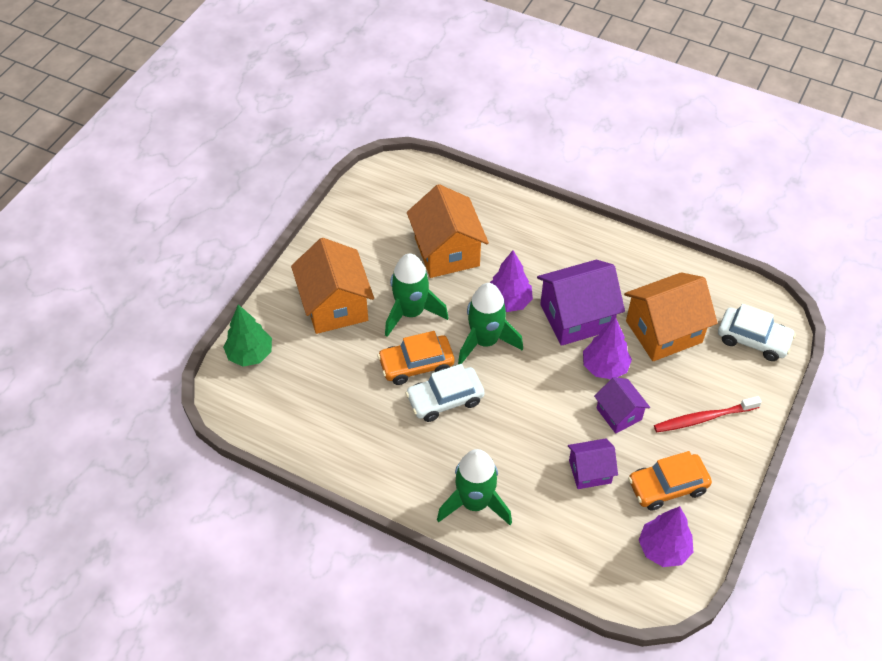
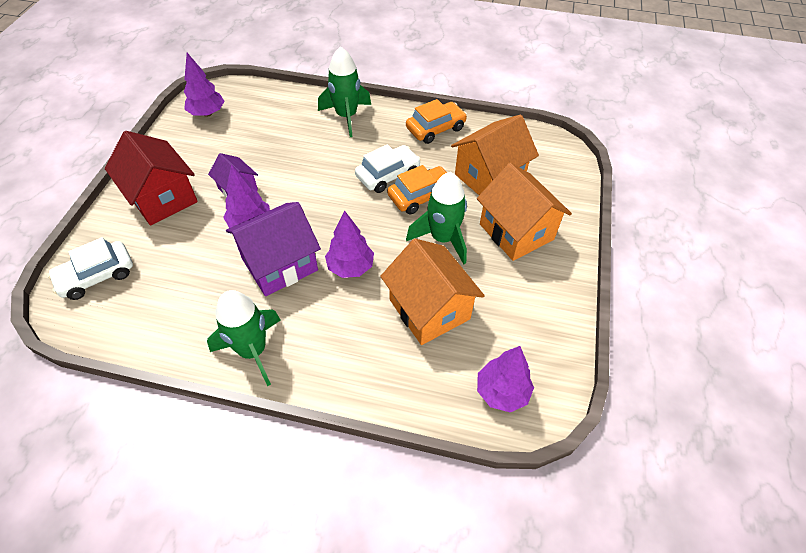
camera: 165 degrees right, 0 degrees up
(250, 354) = (564, 179): green tree -> none
(412, 185) = (501, 392): none -> purple tree
(485, 341) = (365, 226): green rocket -> green rocket (253, 351)
(590, 471) = (262, 147): purple house -> none
(664, 331) = (190, 267): orange house -> orange house (489, 177)
(667, 486) = (200, 148): orange car -> orange car (435, 128)
(703, 418) = (162, 198): red toothbrush -> red house
(753, 339) = (97, 276): white car -> white car turned 45 degrees counterclockwise

